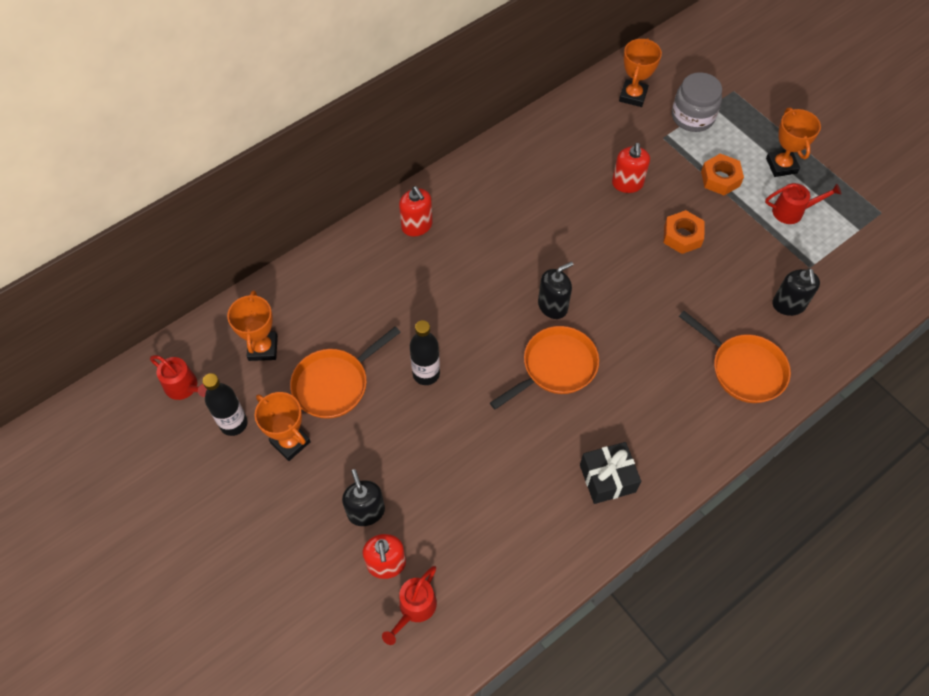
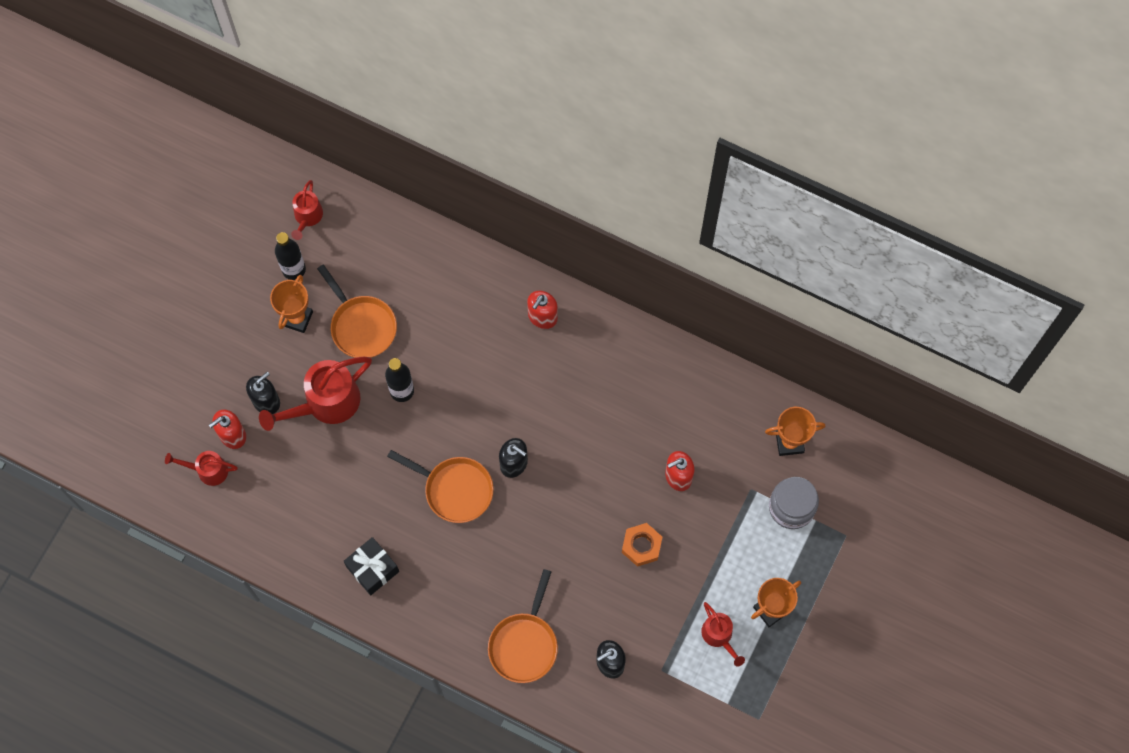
camera: 65 degrees right, 10 degrees up
(263, 348) = (367, 256): orange trophy -> none
(335, 383) = (361, 326): orange pan -> orange pan turned 150 degrees counterclockwise
(401, 452) = (325, 403): none -> red watering can
(720, 178) = (726, 558): orange nut -> none

